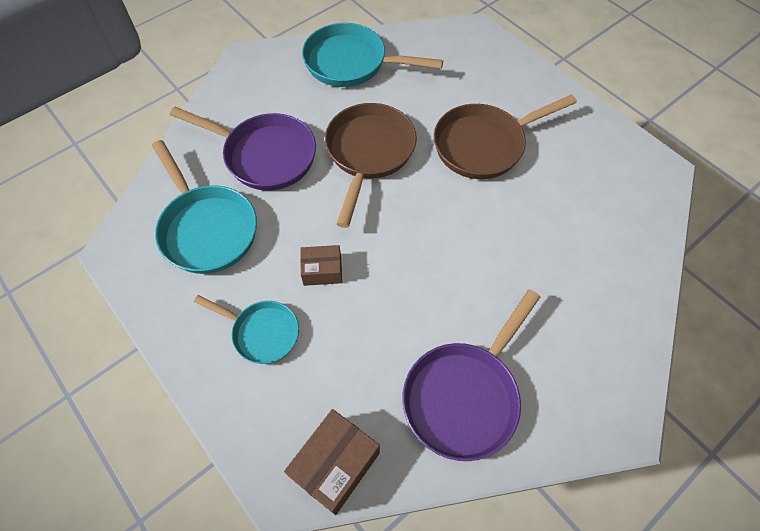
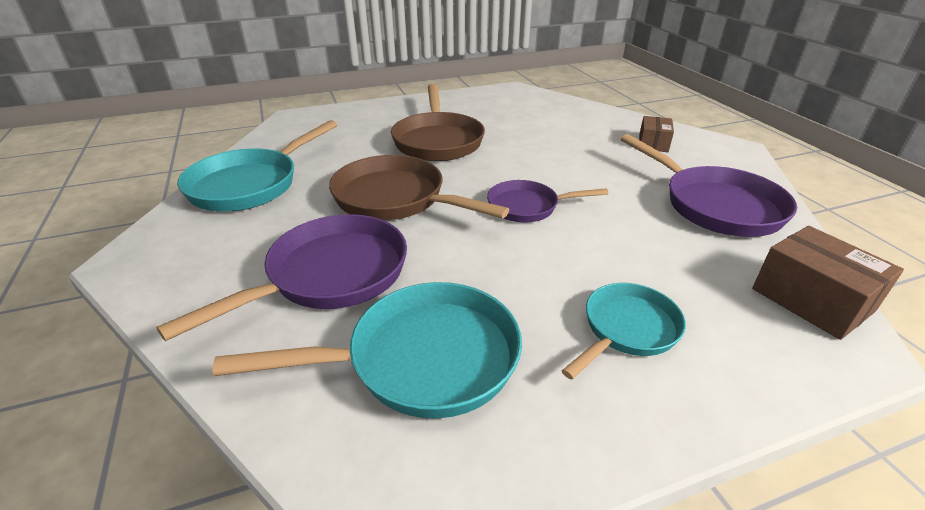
camera: 70 degrees left, 25 degrees down
(322, 270) = (545, 261): brown box -> brown box (653, 143)
(395, 243) = (527, 207): none -> purple pan

